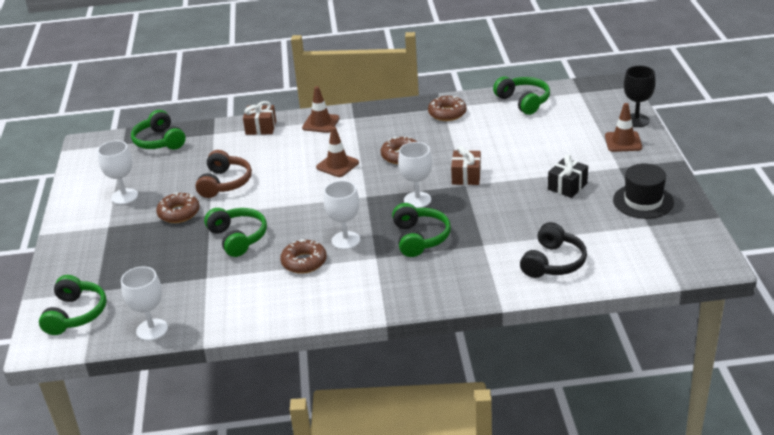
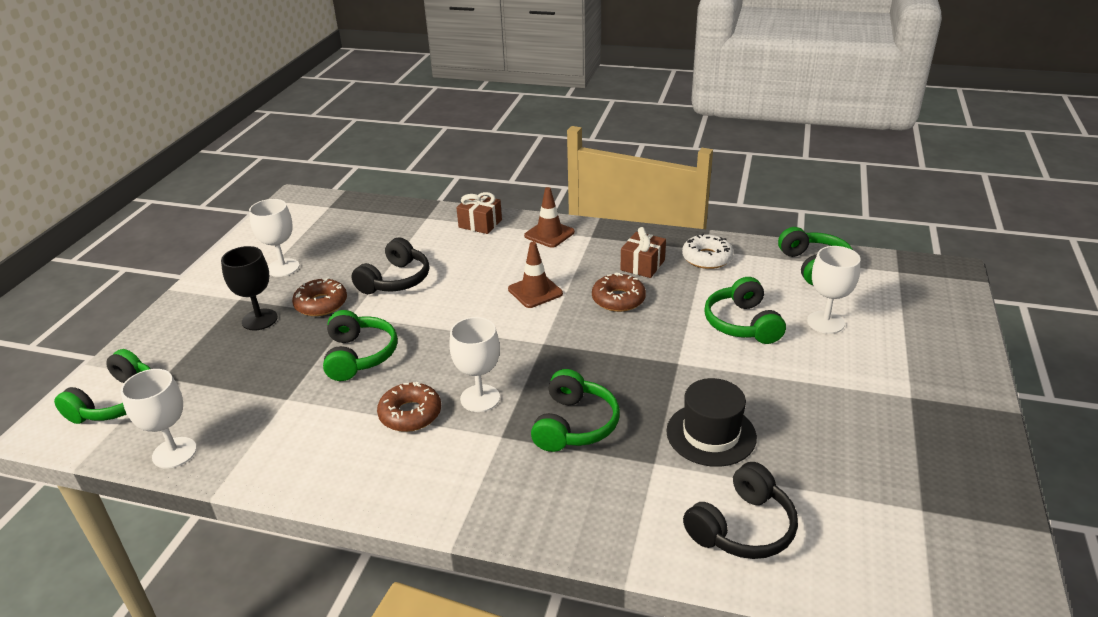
camera: 20 degrees right, 0 degrees up
(159, 141) = (366, 213): green headphones -> green headphones (742, 324)
(224, 183) = (395, 280): brown headphones -> black headphones
(417, 200) = (603, 367): white goblet -> white goblet (825, 322)
(447, 113) = (707, 258): brown donut -> white donut
(466, 176) = (686, 350): brown gift -> brown gift (642, 265)
(567, 186) = (820, 405): black gift -> none
(623, 142) = (933, 359): brown traffic cone -> none
(636, 120) = (966, 331): black goblet -> black goblet (259, 319)
(643, 201) = (929, 464): black hat -> black hat (711, 434)

